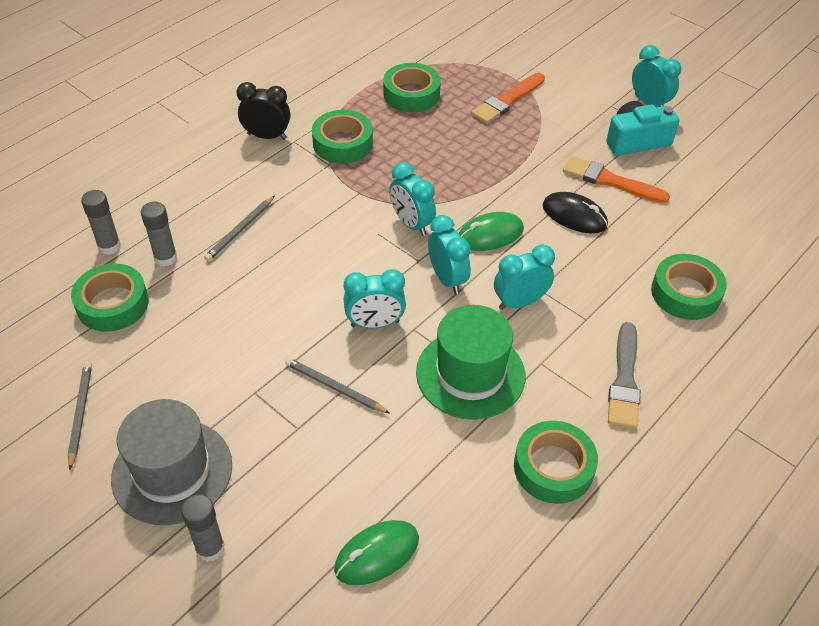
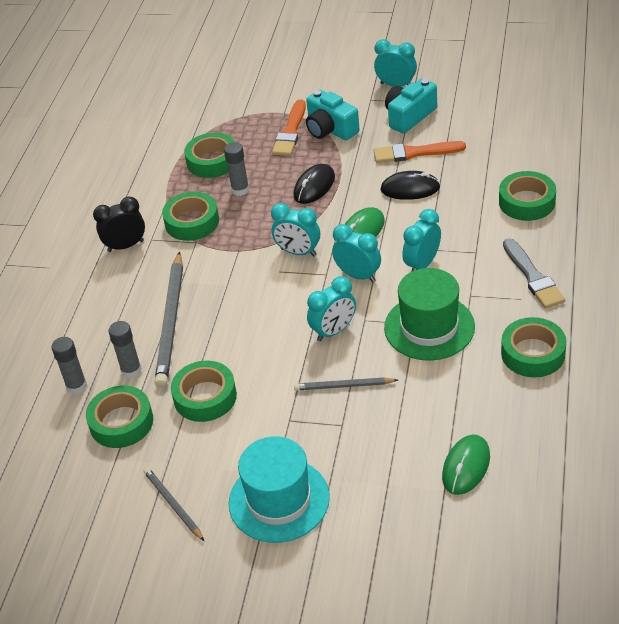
camera: 25 degrees left, 5 degrees down
(172, 471) = (279, 500): grey hat -> turquoise hat
(203, 322) = (205, 397): none -> green tape
(210, 548) = (352, 528): grey glue stick -> grey glue stick (240, 190)
(240, 230) = (171, 322): grey pencil -> grey pencil, size x1.90
(483, 166) = (314, 186): none -> black mouse
(546, 116) = (330, 129): none -> turquoise camera

